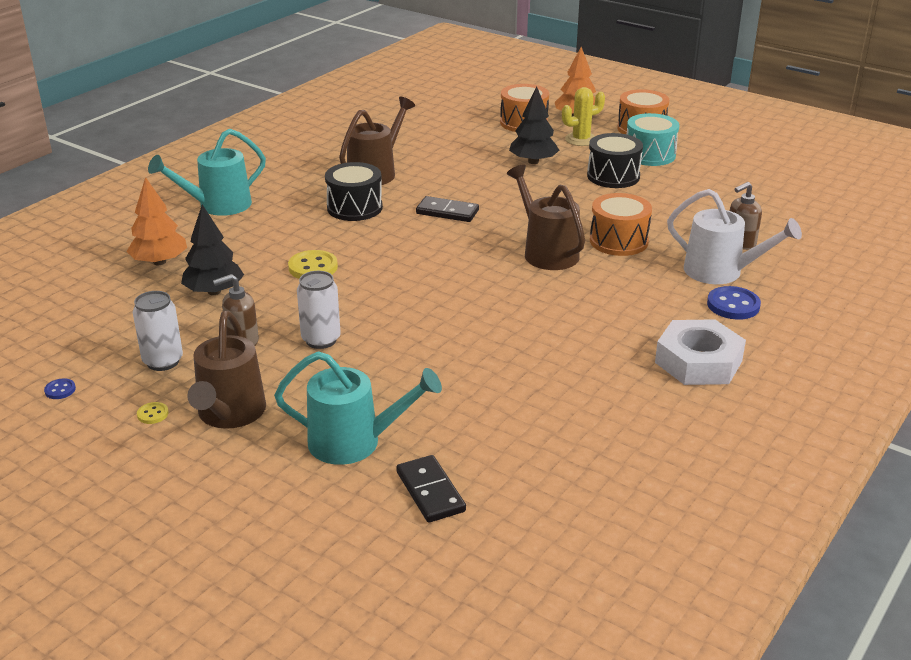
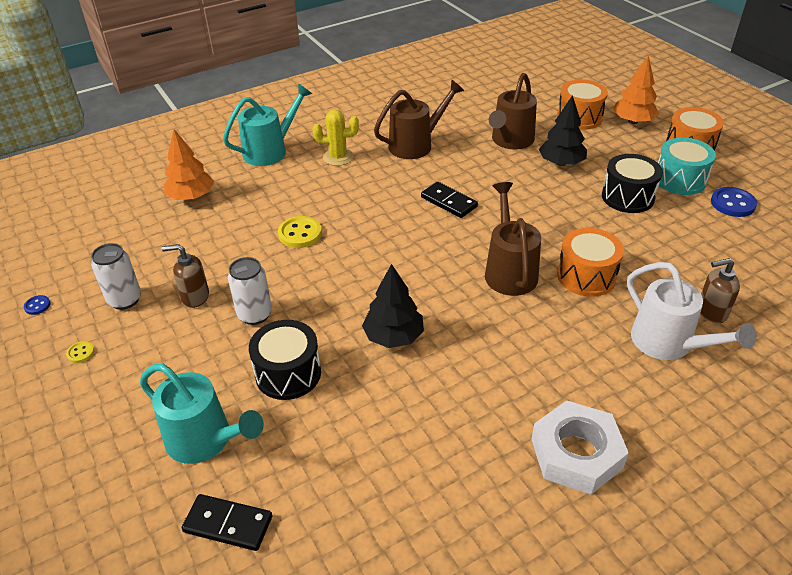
camera: 25 degrees right, 10 degrees up
(214, 291) = (209, 238): black tree -> black tree (393, 336)
(217, 206) = (270, 151): turquoise watering can -> turquoise watering can turned 150 degrees clockwise
(229, 414) = (133, 373): brown watering can -> brown watering can (510, 141)
(354, 208) = (374, 178): black drum -> black drum (288, 373)
(430, 491) = (228, 524): black domino -> black domino turned 75 degrees counterclockwise
(581, 140) = (622, 147): yellow cactus -> yellow cactus (338, 157)
(733, 305) = (656, 391): blue button -> blue button (732, 203)

